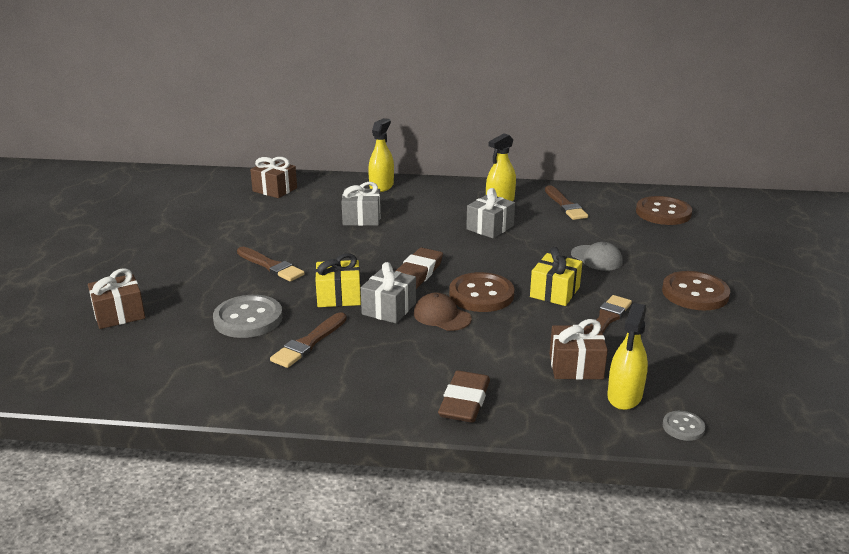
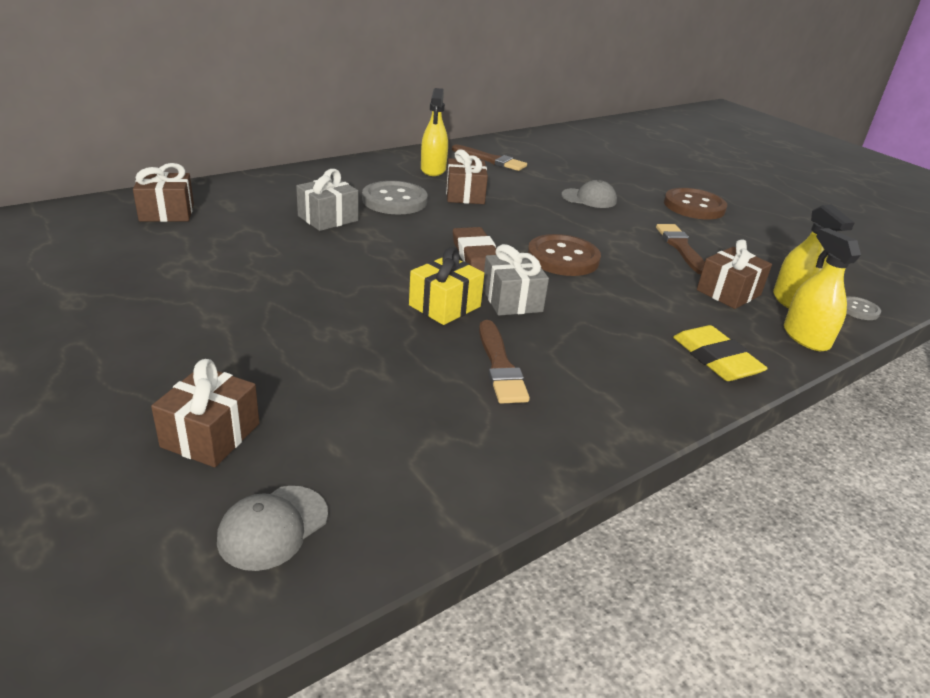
camera: 45 degrees left, 5 degrees up
(82, 364) = (273, 527): none -> grey cap
(248, 319) = (392, 368): grey button -> grey button (394, 200)
(271, 266) = (314, 299): brown brush -> none
(381, 186) = (292, 180): yellow spray bottle -> yellow spray bottle (805, 337)
(442, 316) = (567, 289): brown cap -> none
(464, 401) = (716, 359): brown eraser -> yellow eraser
(490, 227) = (465, 195): grey gift -> brown gift
(555, 292) = (610, 236): yellow gift -> none
(663, 213) = (570, 149): brown button -> none

